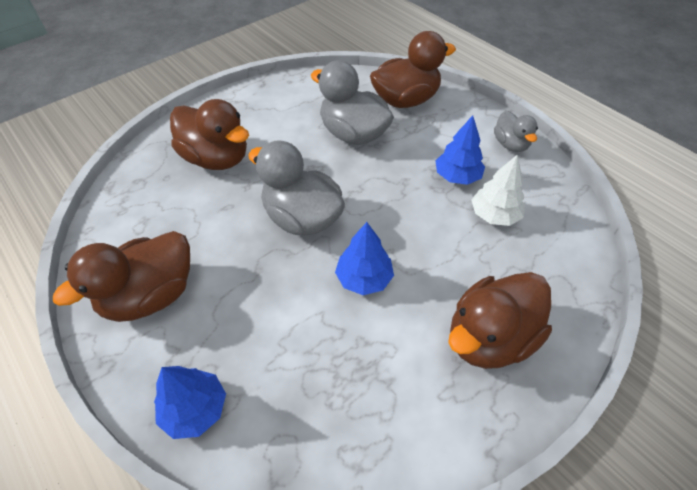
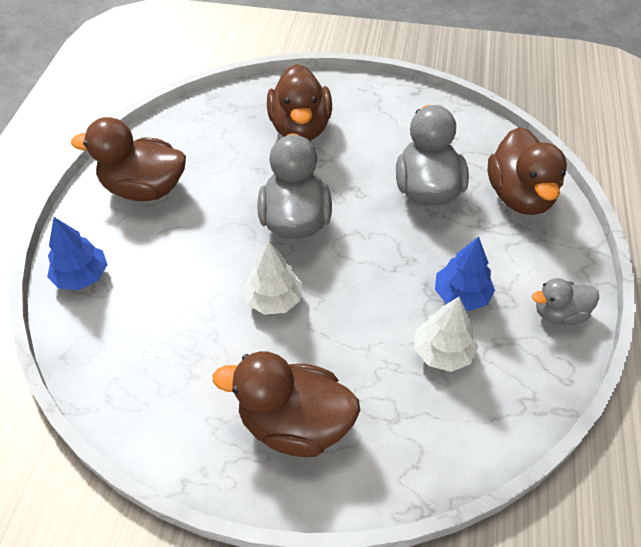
camera: 50 degrees right, 0 degrees up
(364, 278) = (274, 299): blue tree -> white tree
(405, 100) = (519, 196): brown duck -> brown duck turned 60 degrees clockwise
(510, 144) = (559, 314): grey duck -> grey duck turned 45 degrees clockwise

